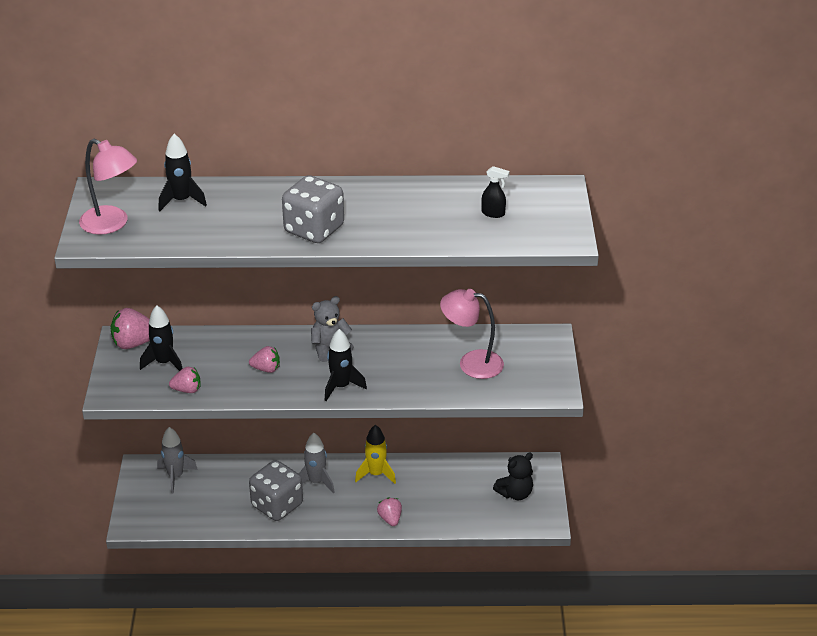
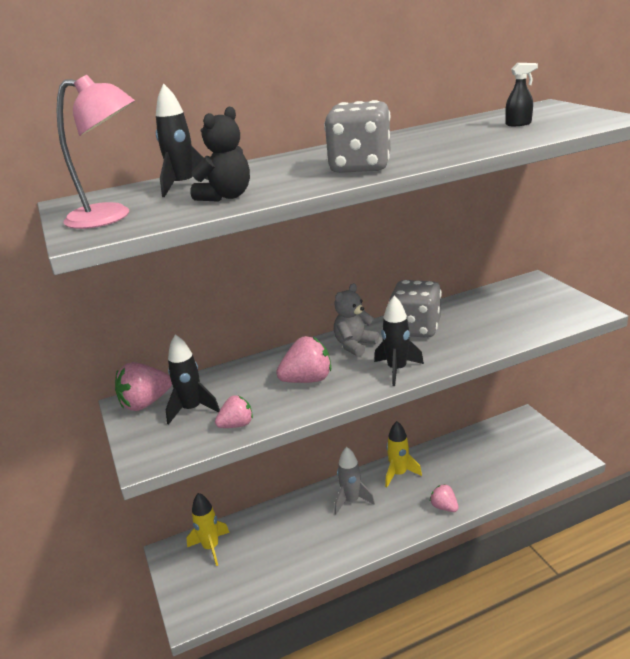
camera: 20 degrees left, 10 degrees down
(175, 476) = (211, 547): grey rocket -> yellow rocket
(266, 369) = (307, 380): pink strawberry -> pink strawberry, size x1.57
(277, 505) = (330, 536): grey dice -> grey dice (416, 329)
(471, 363) = (494, 316): pink lamp -> none
(515, 493) = (526, 446): black teddy bear -> black teddy bear (226, 197)

